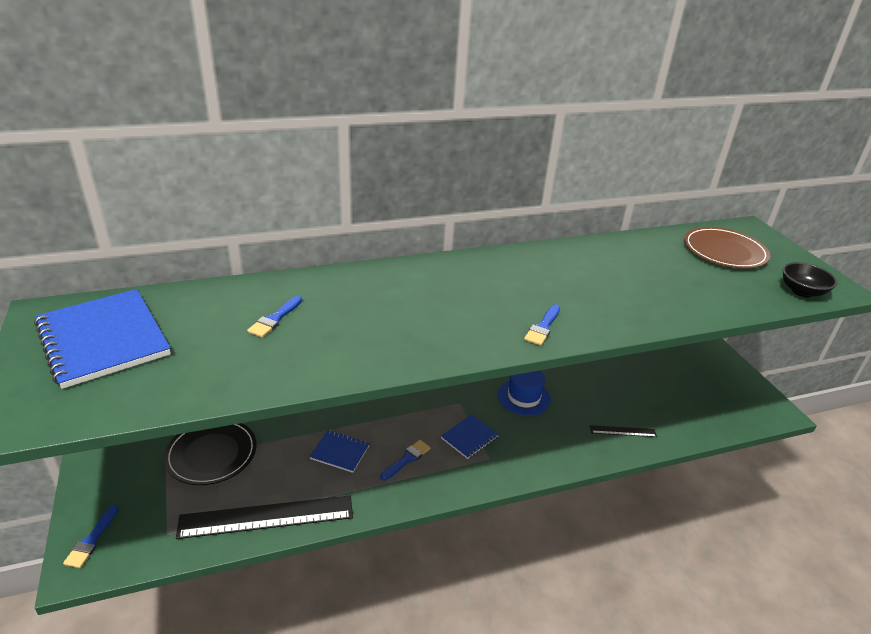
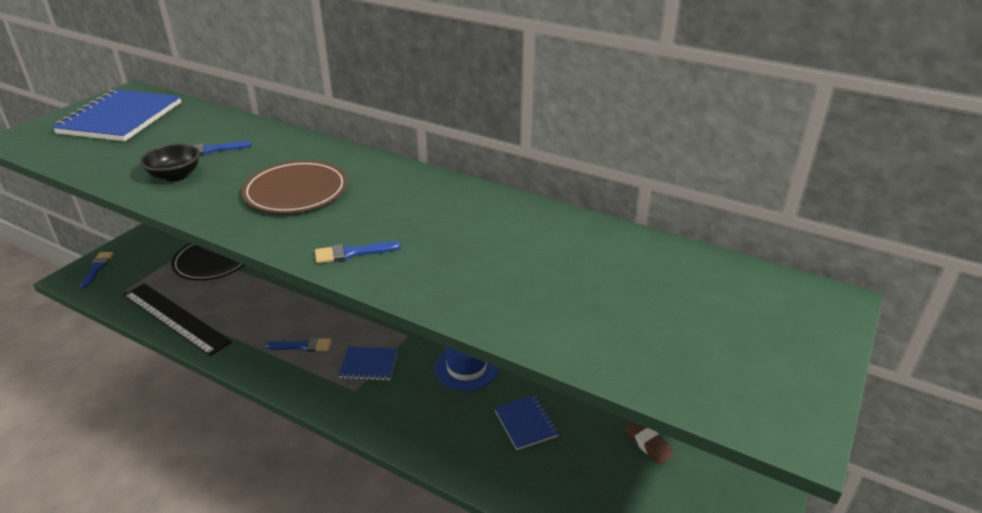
camera: 50 degrees right, 0 degrees up
(92, 540) = (97, 268): blue brush -> blue brush turned 120 degrees clockwise
(340, 452) = (274, 310): blue notebook -> blue notebook (525, 423)
(623, 431) = (503, 461): black ruler -> none
(658, 372) = (648, 443): none -> brown eraser
(724, 251) = (719, 302): brown plate -> brown plate (296, 191)
(802, 291) = (719, 397): black bowl -> black bowl (175, 175)

